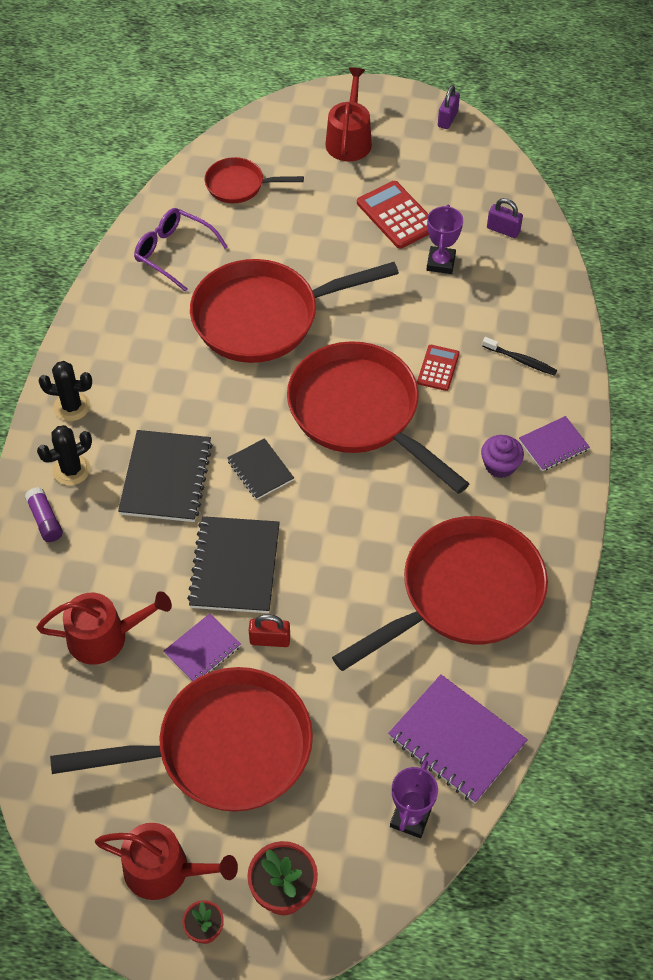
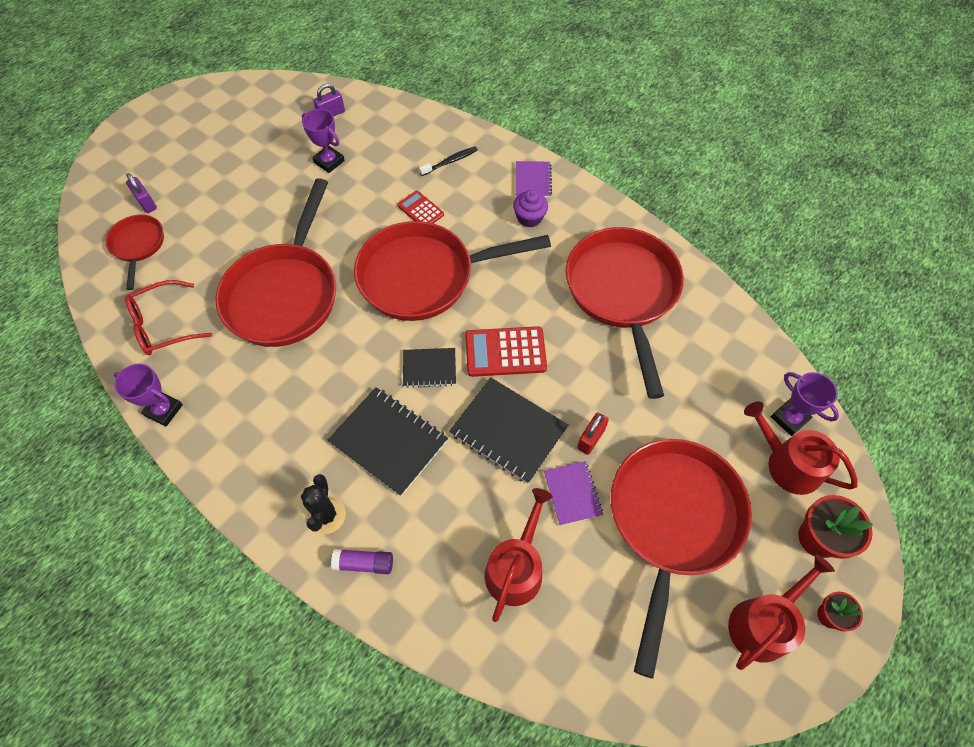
camera: 60 degrees left, 5 degrees up
(72, 406) = (259, 483): black cactus -> none
(96, 303) = (164, 410): none -> purple trophy
(173, 252) = (163, 325): purple glasses -> red glasses
(239, 185) = (138, 246): red pan -> red pan turned 135 degrees clockwise
(349, 139) = (164, 156): red watering can -> red watering can (788, 464)
(397, 215) = (263, 164): red calculator -> red calculator (505, 352)
(447, 119) = (203, 92): purple padlock -> purple padlock (146, 203)
(457, 740) = (739, 357): purple notebook -> none

